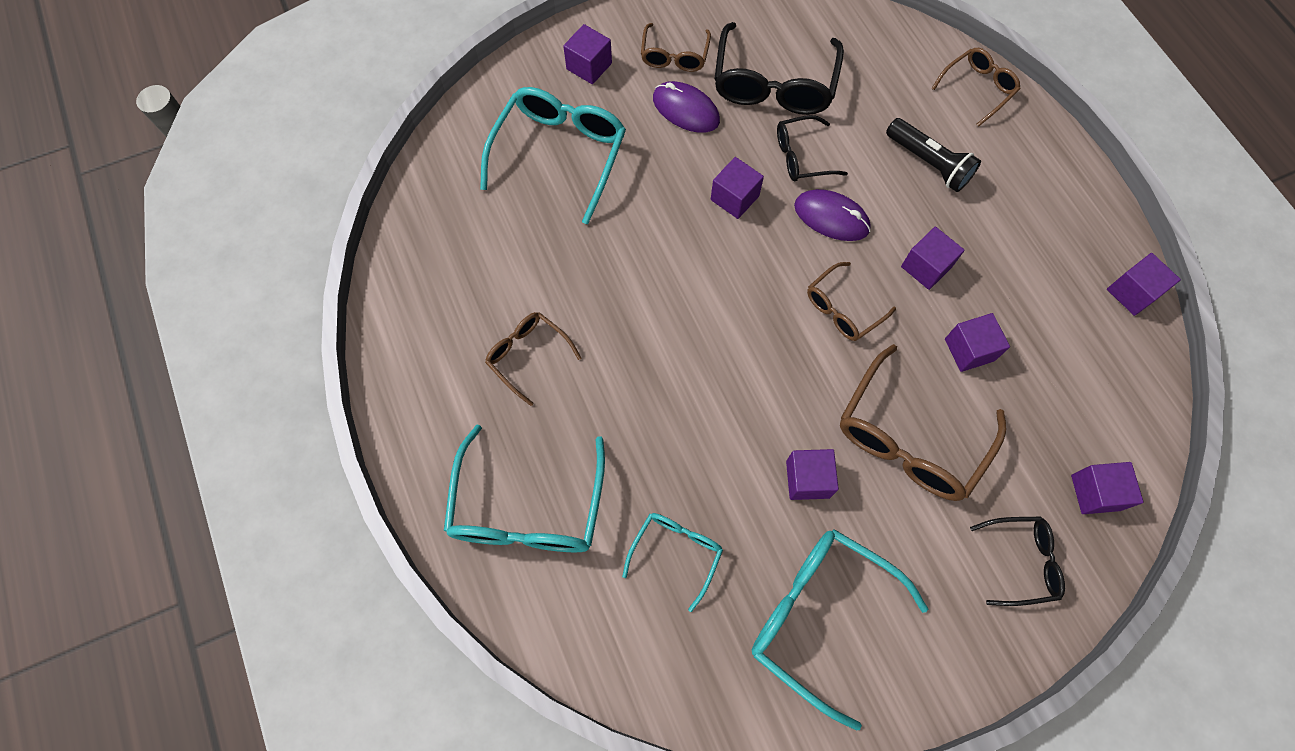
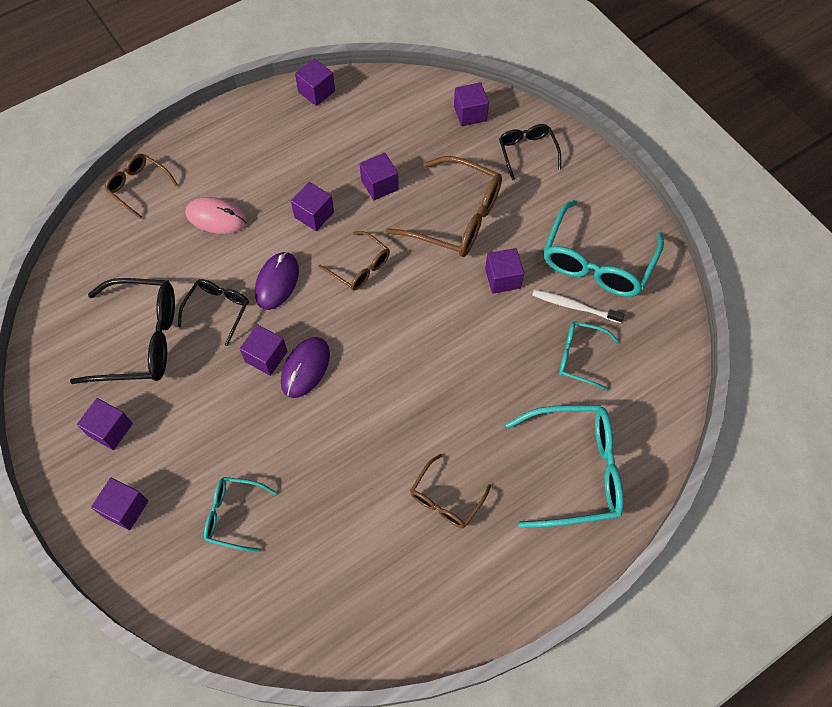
camera: 100 degrees left, 5 degrees down
(560, 154) = (233, 515): turquoise glasses -> turquoise glasses, size x0.56
(674, 56) = (110, 429): brown glasses -> purple cube
(686, 110) = (174, 410): purple mouse -> purple mouse (305, 368)
(753, 565) = (574, 306): none -> white toothbrush
(801, 156) = (218, 309): black glasses -> black glasses turned 135 degrees counterclockwise
(928, 163) = (216, 217): black flashlight -> pink mouse

